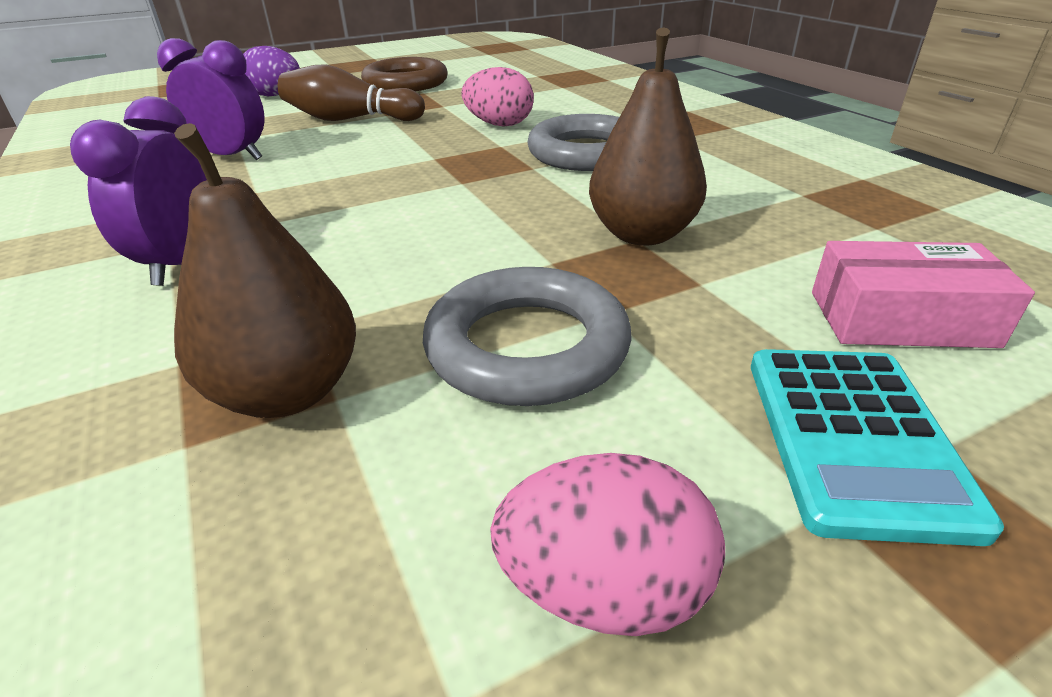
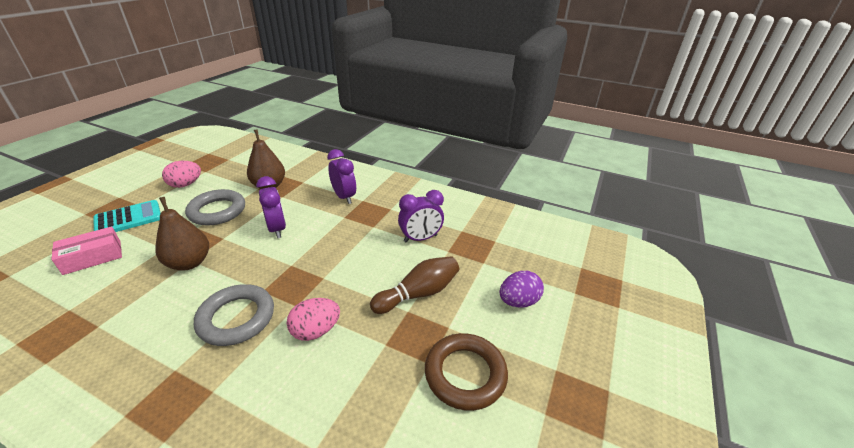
camera: 140 degrees right, 0 degrees up
(422, 242) = (277, 229): none -> purple clock
(854, 438) = (128, 218): turquoise calculator -> turquoise calculator turned 90 degrees clockwise

